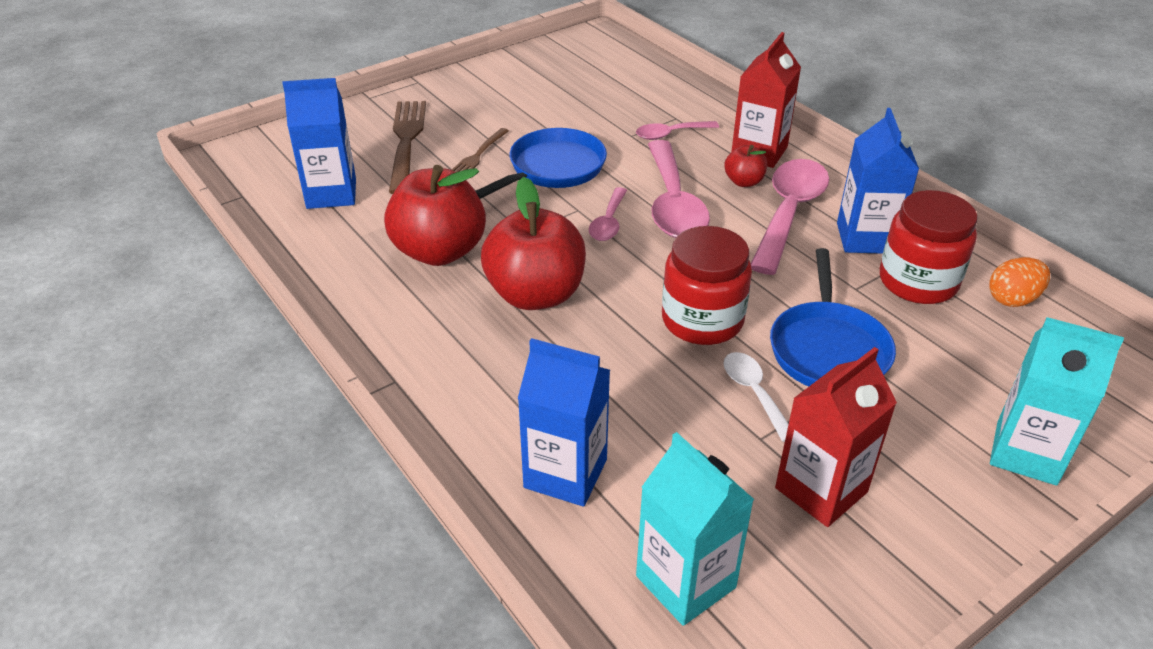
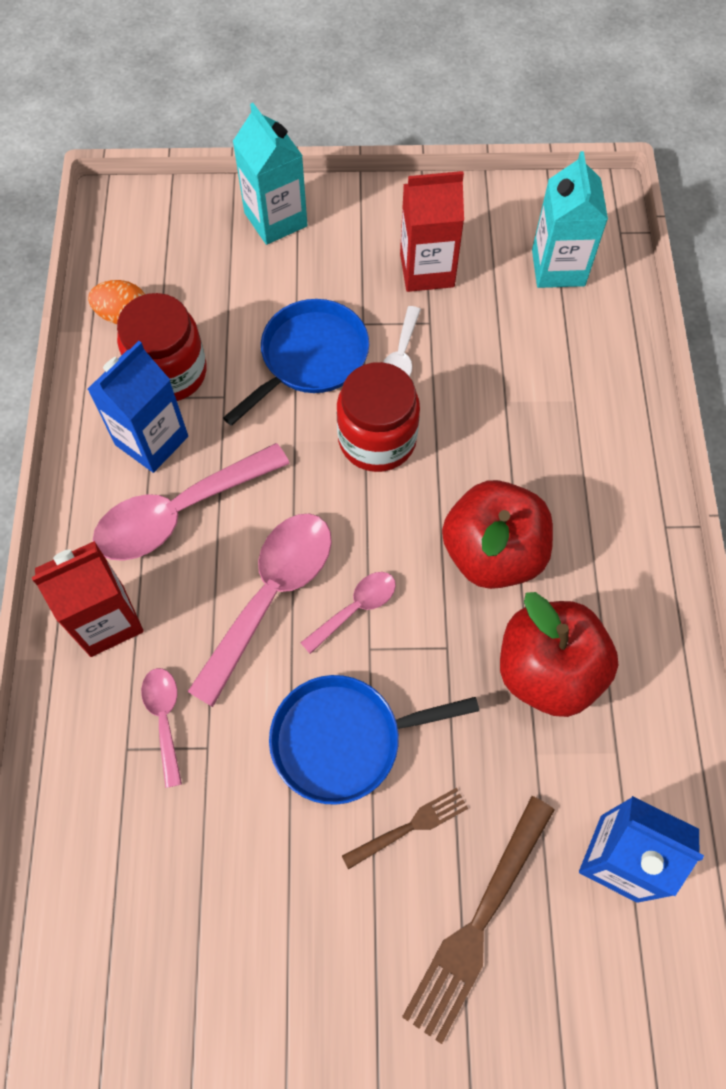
camera: 145 degrees left, 25 degrees up
(565, 473) = (582, 372): blue carton -> none
(670, 134) = (164, 718): pink spoon -> pink spoon turned 120 degrees counterclockwise
(744, 182) = (172, 583): red apple -> none

